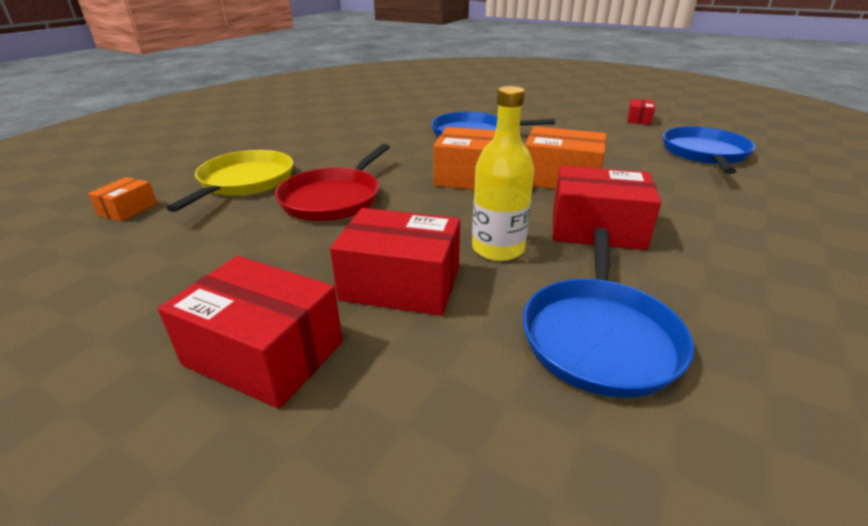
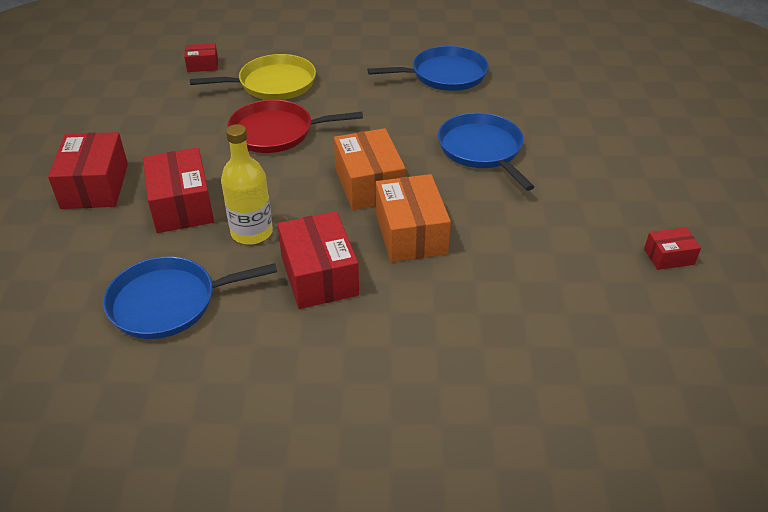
camera: 60 degrees right, 10 degrees up
(128, 209) = (202, 65): orange box -> red box
(704, 153) = (583, 327): blue pan -> blue pan (444, 75)

